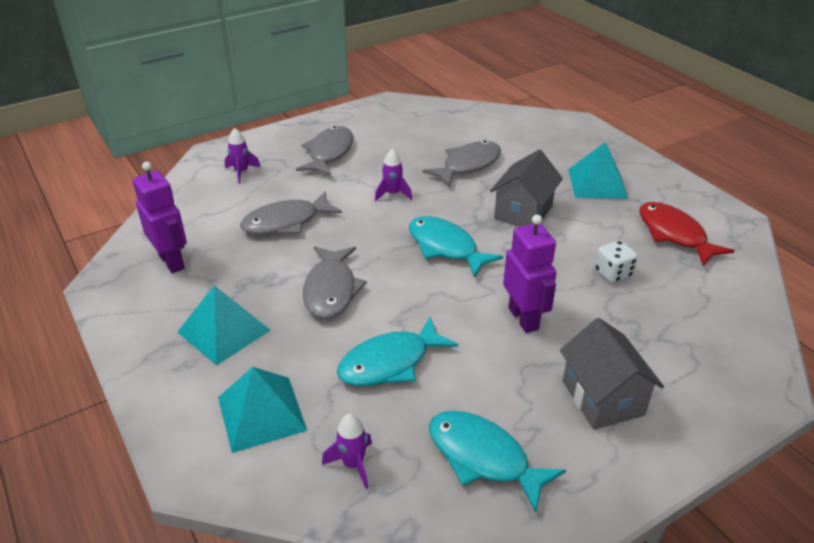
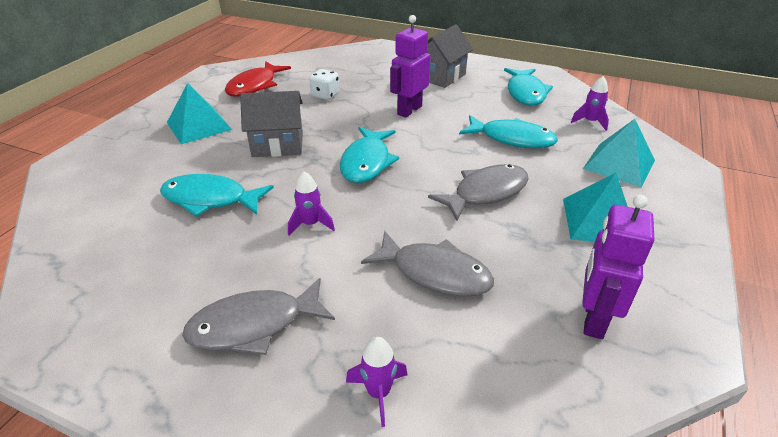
camera: 125 degrees left, 0 degrees up
(468, 165) = (210, 199): grey fish -> turquoise fish

